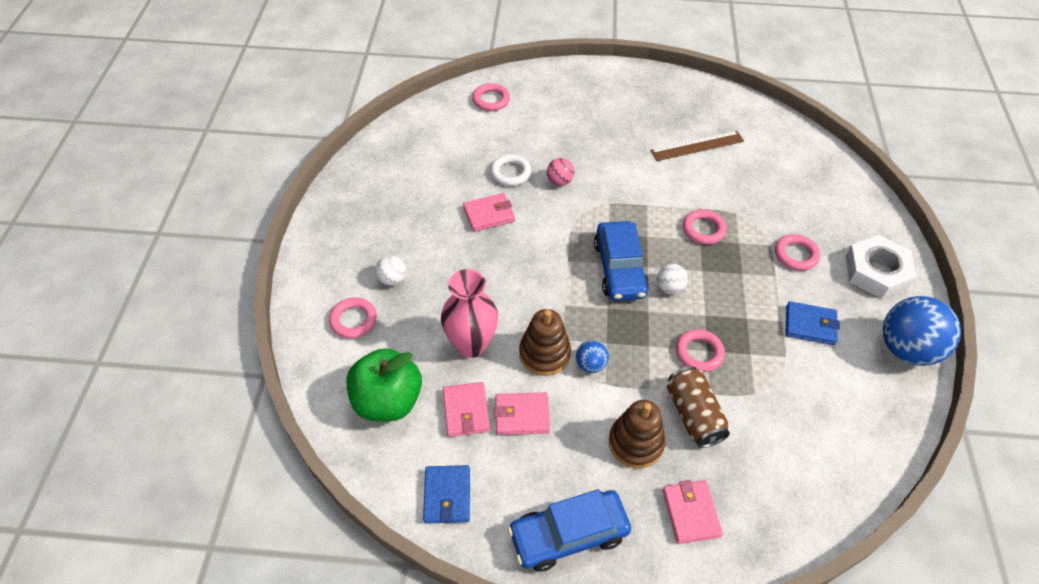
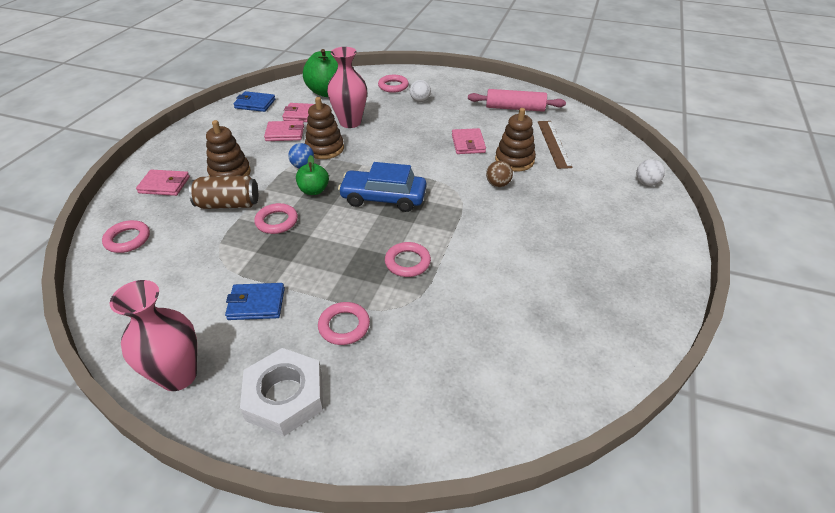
camera: 105 degrees right, 10 degrees down
(393, 182) = (515, 108): none -> pink rolling pin
(491, 100) = (617, 163): pink ring -> pink ring (128, 239)
(510, 173) = (514, 160): white ring -> brown stacking toy
(522, 415) = (285, 133): pink wallet -> pink wallet turned 75 degrees clockwise
(559, 181) = (498, 184): pink ball -> brown ball
(568, 534) = (197, 137): blue car -> none
(633, 336) = (314, 190): none -> green apple
(669, 288) = (349, 221): white ball -> white ball (646, 183)
(697, 146) = (535, 293): brown ruler -> brown ruler (553, 143)
(810, 325) = (256, 304): blue wallet -> blue wallet turned 60 degrees clockwise
(906, 349) = (178, 376): blue ball -> pink vase

